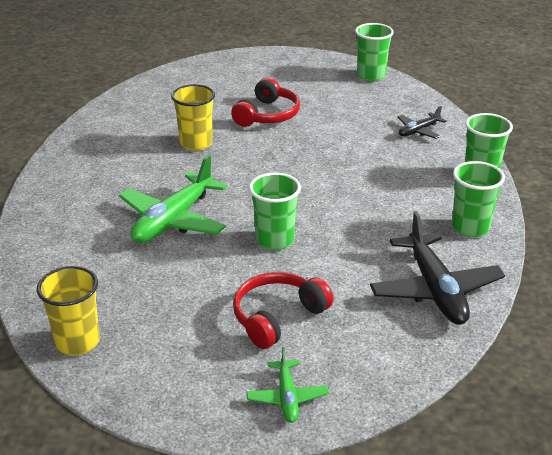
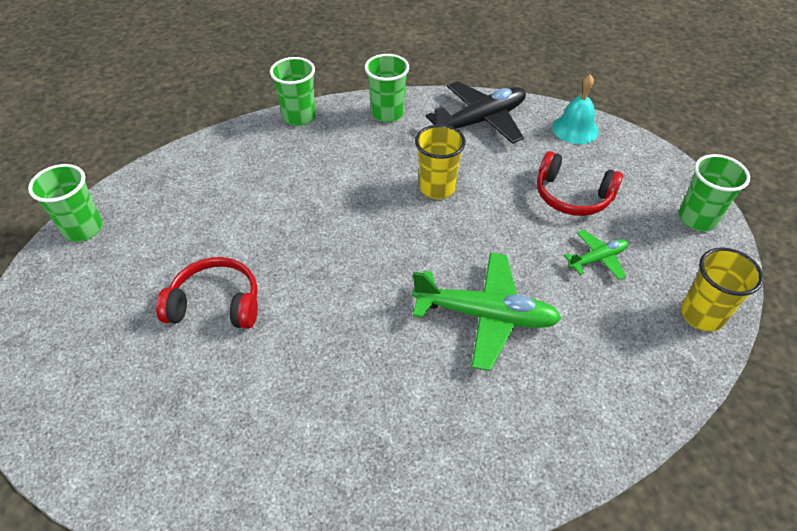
camera: 110 degrees left, 15 degrees up
(196, 143) = (314, 356): yellow cup -> yellow cup (437, 188)
(274, 240) = (473, 225): green cup -> green cup (697, 219)
(287, 397) = (647, 169): green plane -> green plane (597, 259)
(391, 363) = (575, 129): none -> turquoise bell
(418, 131) = (224, 167): black plane -> none

